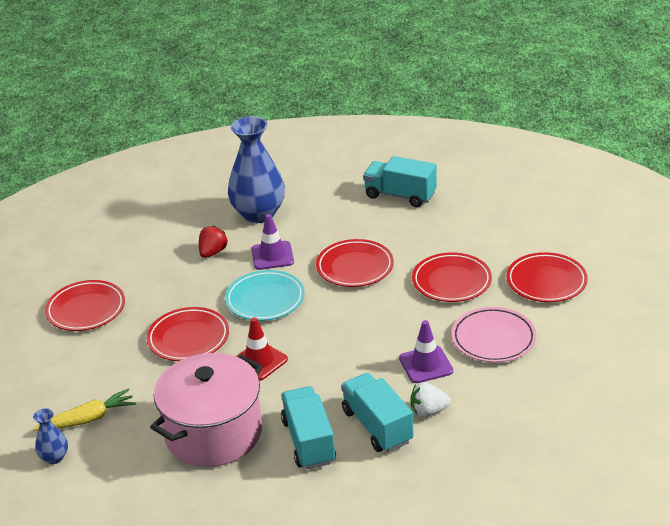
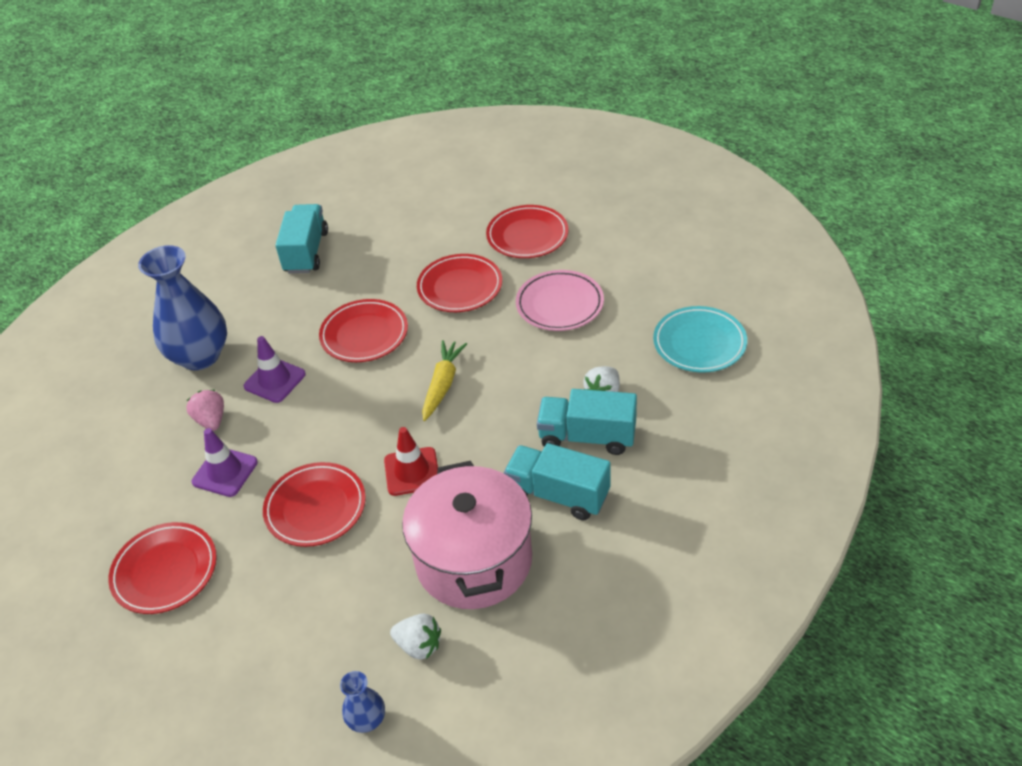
camera: 50 degrees left, 10 degrees up
(88, 419) = (341, 658): yellow carrot -> yellow carrot (442, 384)
(125, 447) = (419, 645): none -> white strawberry
(213, 252) = (211, 420): red strawberry -> pink strawberry
(265, 299) = (330, 420): turquoise plate -> turquoise plate (699, 343)
(400, 195) = (306, 252): turquoise truck -> turquoise truck turned 120 degrees clockwise
(426, 365) = (545, 362): purple traffic cone -> purple traffic cone (225, 472)

